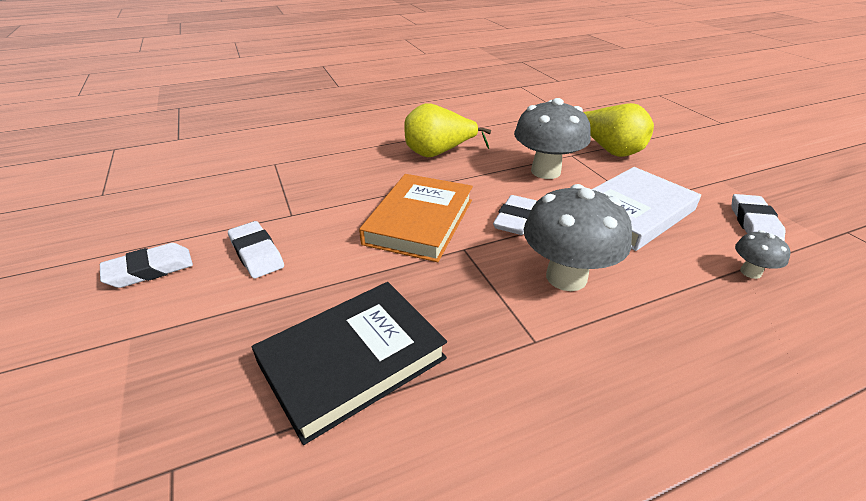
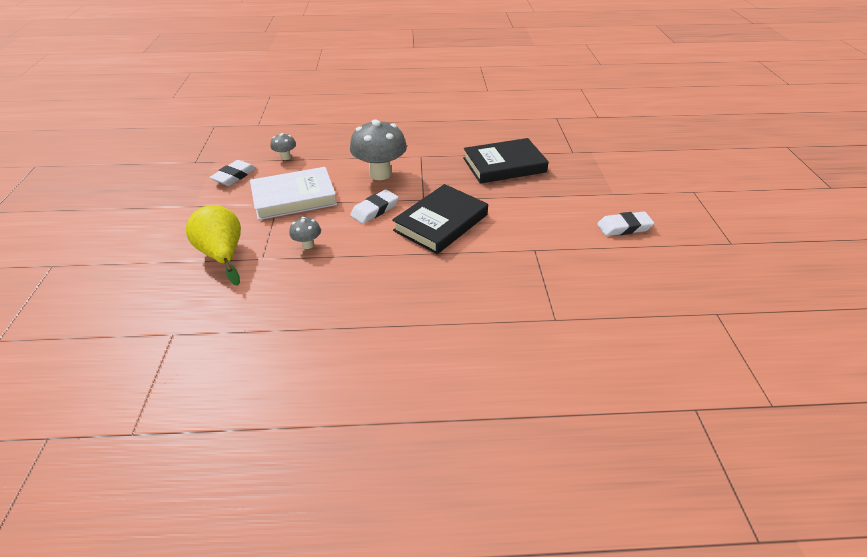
camera: 160 degrees left, 5 degrees up
(256, 253) = (556, 223): white eraser -> none
(419, 221) = (441, 222): orange book -> black book
(438, 153) = (382, 292): yellow pear -> none
(545, 171) = (308, 245): grey mushroom -> grey mushroom, size x0.47

